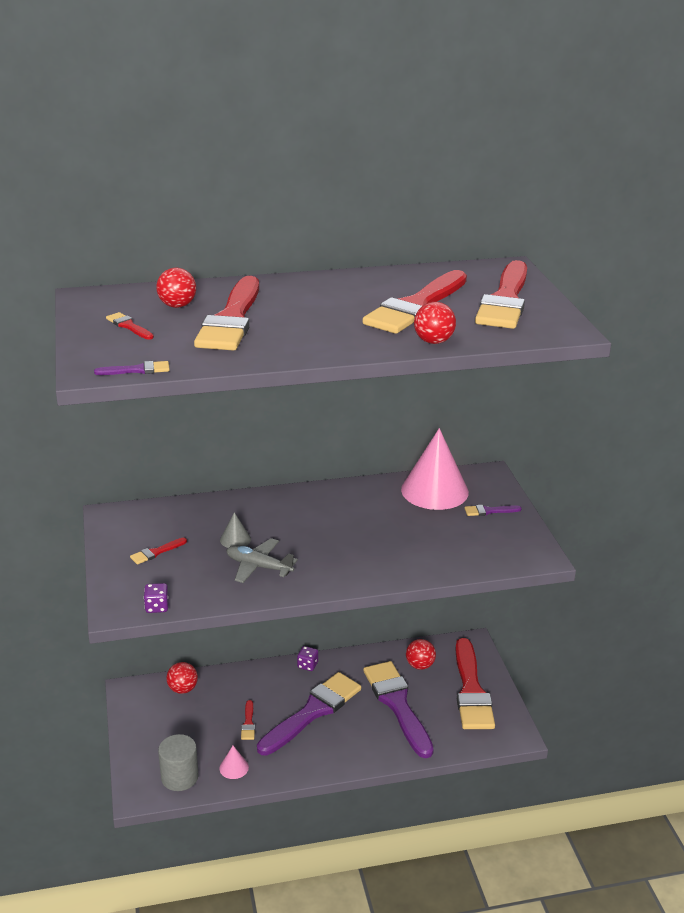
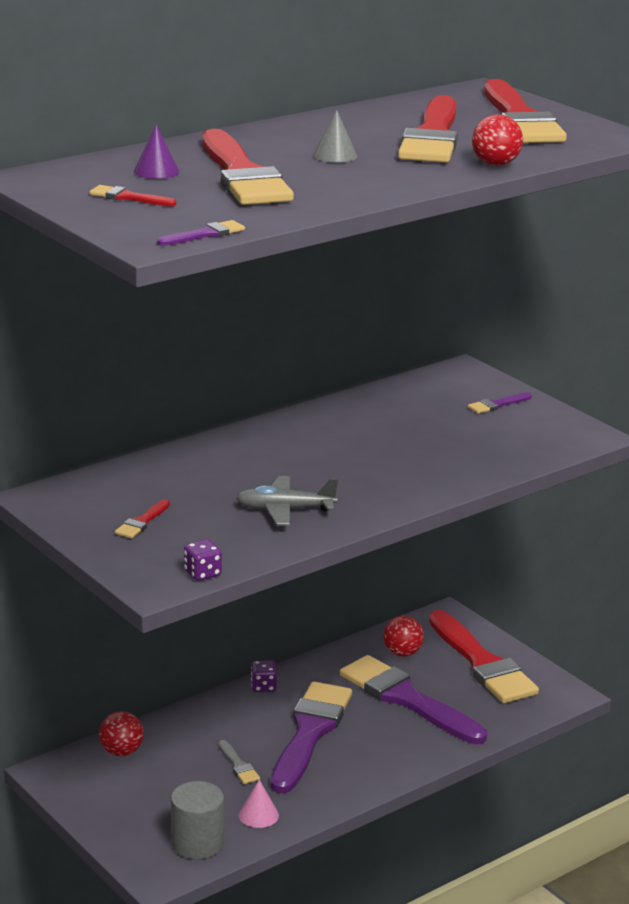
camera: 25 degrees left, 5 degrees down
(177, 306) = (156, 171): red ball -> purple cone
(235, 539) = (228, 489): grey cone -> grey cone (335, 155)
(248, 723) = (238, 765): red brush -> grey brush
(434, 490) = (416, 397): pink cone -> none

